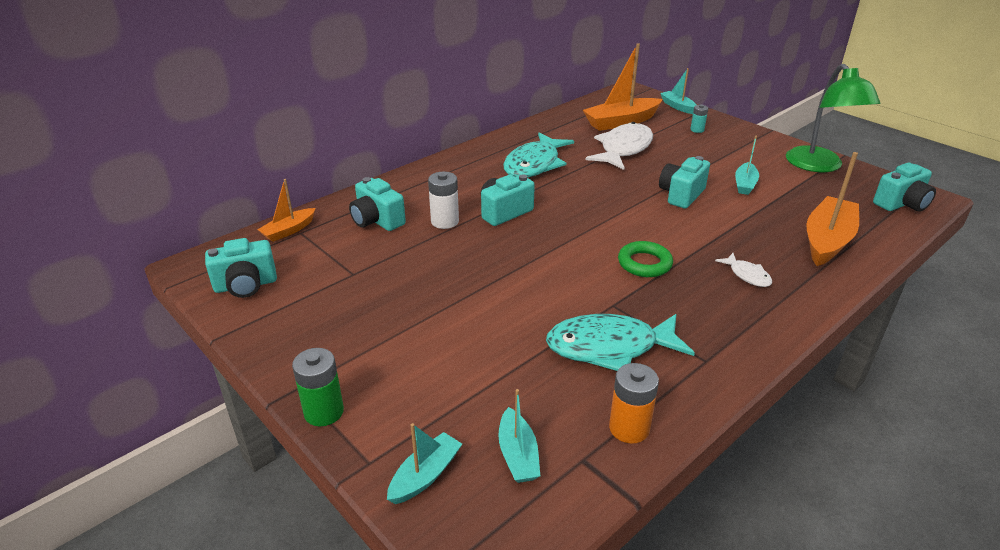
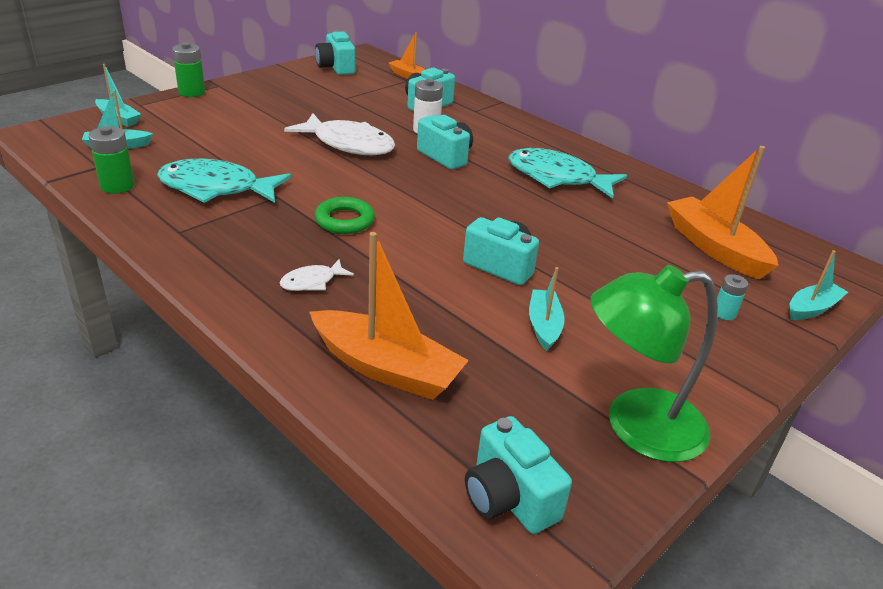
camera: 85 degrees right, 0 degrees up
(610, 347) = (216, 188): turquoise fish -> turquoise fish turned 75 degrees counterclockwise
(623, 149) = (623, 239): white fish -> white fish (348, 144)
(629, 428) = (117, 186): orange battery -> green battery
(745, 184) = (544, 326): turquoise boat -> turquoise boat turned 75 degrees clockwise

